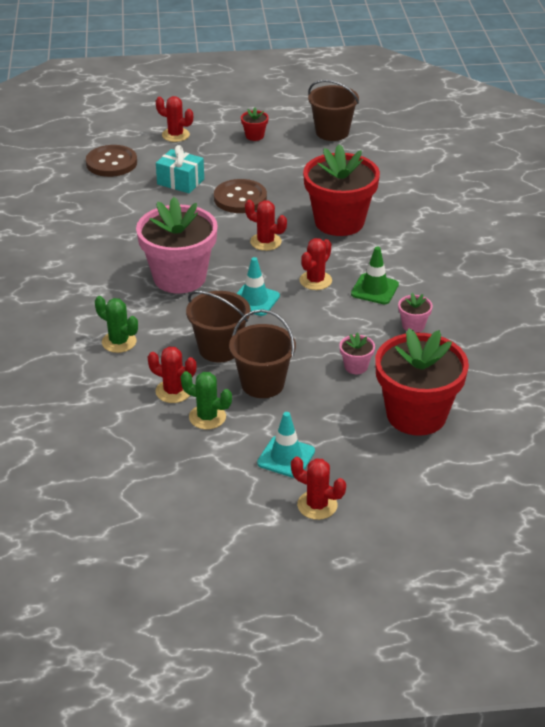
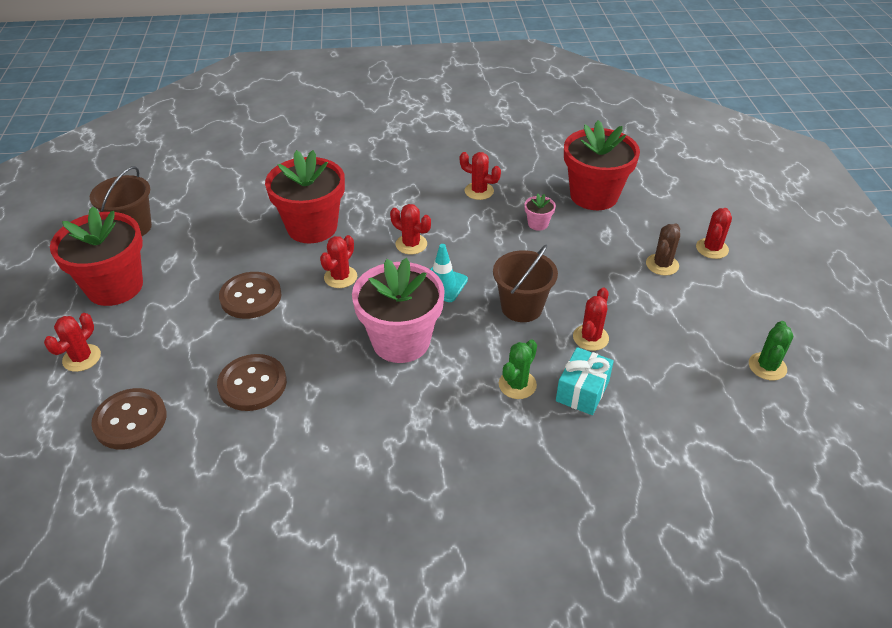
camera: 90 degrees left, 5 degrees up
(139, 208) = (252, 384): none -> brown button
(180, 182) = (200, 348): turquoise gift -> turquoise gift (582, 391)
(207, 417) = (622, 313): green cactus -> green cactus (767, 366)
(254, 136) = (115, 287): red flower pot -> red flower pot, size x2.45
(262, 384) = (569, 278): brown bucket -> none
(286, 457) = (662, 265): turquoise traffic cone -> brown cactus
(374, 289) = (426, 209): green traffic cone -> none
(413, 325) = (479, 191): pink flower pot -> red cactus

